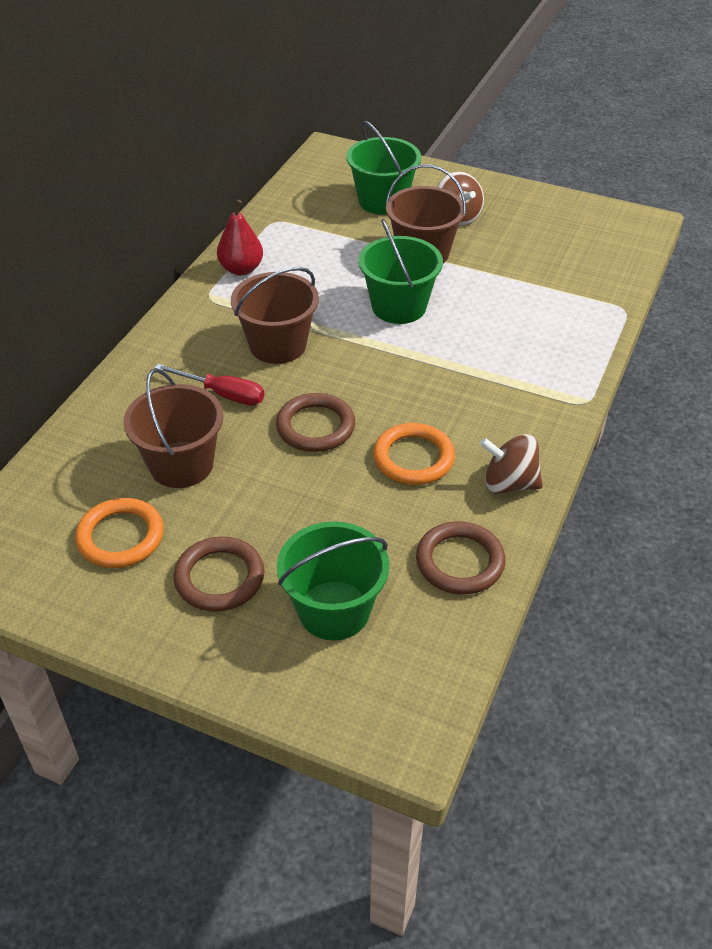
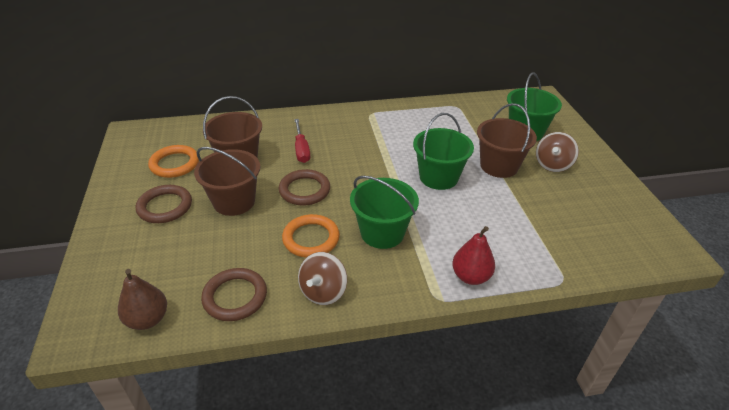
camera: 55 degrees right, 5 degrees down
(241, 269) = (404, 113): red pear -> red pear (470, 276)
(278, 345) = (357, 150): brown bucket -> brown bucket (234, 201)
(334, 610) = (163, 259): green bucket -> green bucket (382, 233)
(436, 656) = (148, 319): none -> brown pear
(509, 483) = (323, 292): brown spinning top -> brown spinning top turned 135 degrees counterclockwise

